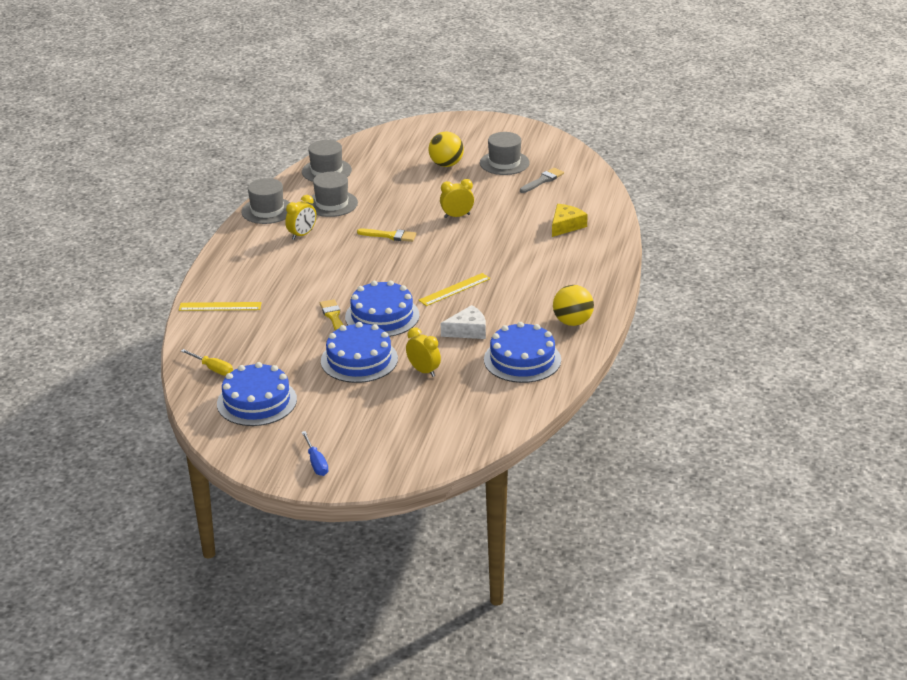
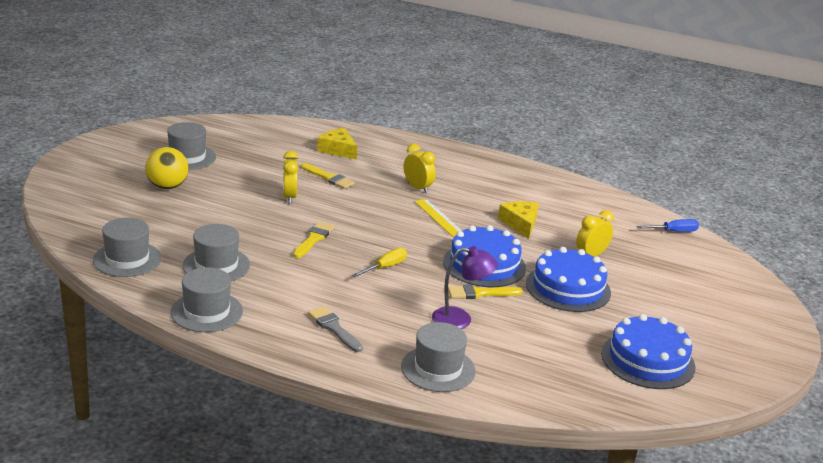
camera: 85 degrees left, 5 degrees down
(213, 369) = (580, 385): yellow screwdriver -> yellow screwdriver (385, 267)
(220, 306) = (438, 369): yellow ruler -> grey hat
(290, 311) = (460, 319): none -> purple lamp
(302, 235) = (283, 293): yellow clock -> yellow clock (417, 188)
(316, 463) = (755, 334): blue screwdriver -> blue screwdriver (674, 231)
(468, 330) = (520, 224): white cheese -> yellow cheese
(504, 228) = (329, 178): none -> yellow brush
(522, 360) = (574, 206): blue cake -> none
(542, 180) = (239, 145): grey brush -> grey brush (334, 328)
(572, 322) = (514, 175): yellow ball -> none

